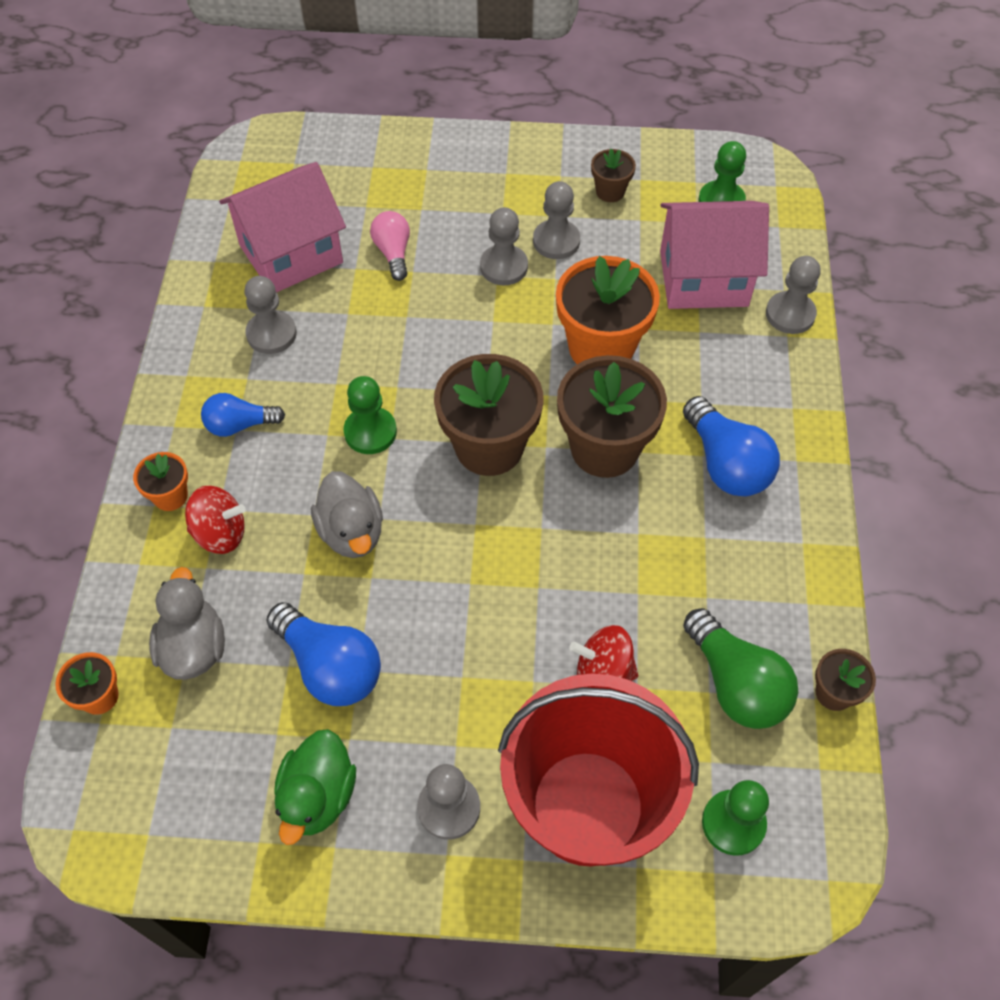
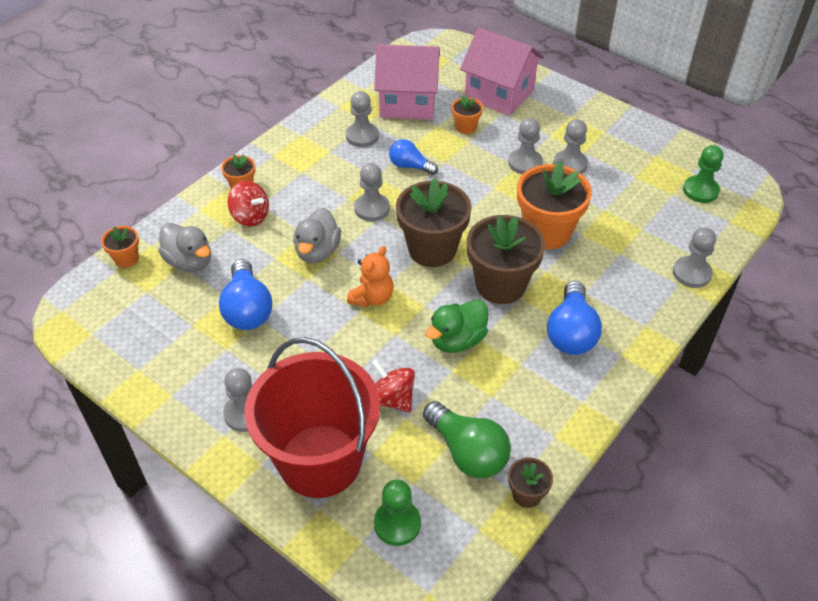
camera: 35 degrees right, 10 degrees down
(194, 647) = (189, 262): grey duck -> grey duck turned 105 degrees clockwise
(239, 425) = (306, 171): blue light bulb -> blue light bulb (410, 166)
(318, 796) = (185, 366): green duck -> green duck (457, 340)
(370, 432) = (372, 208): green pawn -> grey pawn
(393, 253) = (466, 127): pink light bulb -> orange flower pot
(471, 555) = (372, 298): none -> orange teddy bear
(610, 191) = (629, 153): brown flower pot -> none
(703, 278) = (649, 226): pink house -> pink house (499, 94)
(736, 684) = (467, 452): green light bulb -> green light bulb turned 45 degrees counterclockwise

